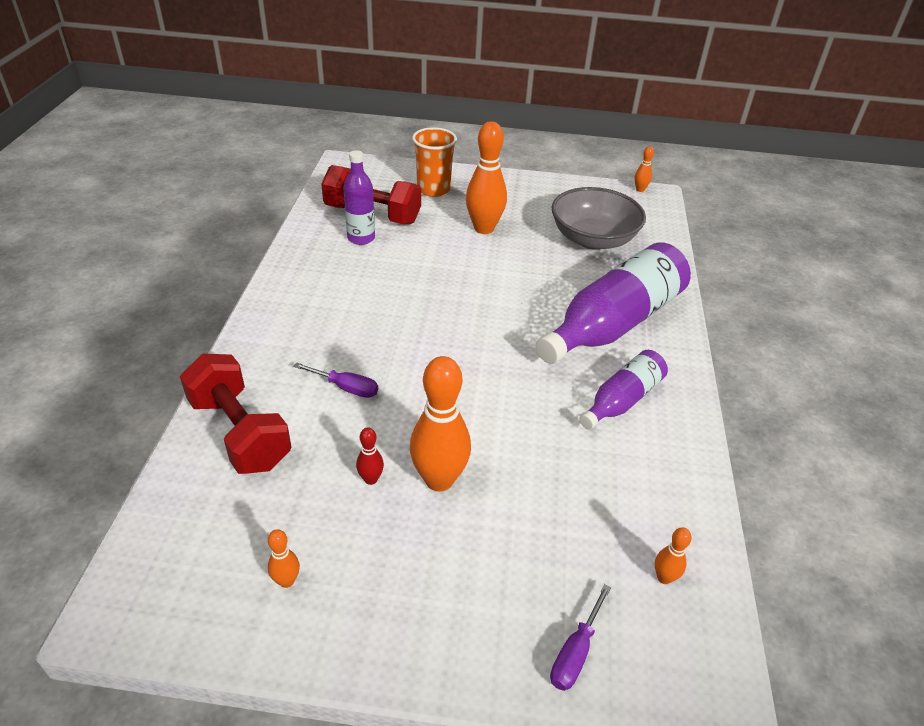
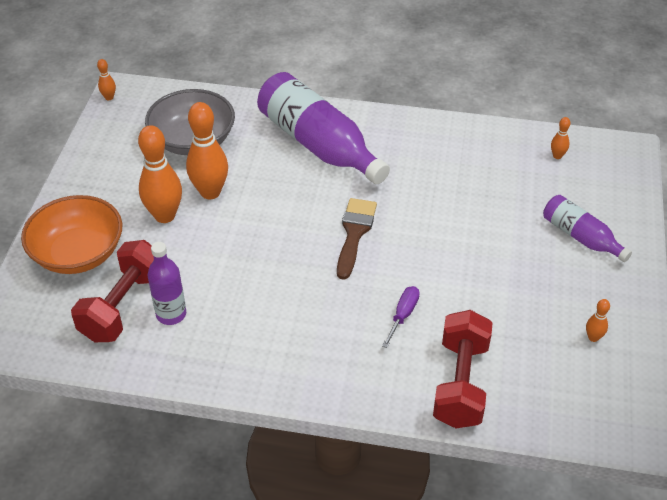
camera: 85 degrees left, 5 degrees up
(240, 432) = (460, 383): red dumbbell -> red dumbbell turned 45 degrees counterclockwise
(371, 479) = (500, 295): red bowling pin -> none
(433, 189) = (78, 253): orange cup -> orange bowl
(439, 480) = (495, 256): orange bowling pin -> orange bowling pin (210, 192)
(471, 351) = (354, 233): none -> brown brush
(575, 652) = (613, 200): purple screwdriver -> none
(622, 400) = (407, 152): purple bottle -> purple bottle (581, 237)

